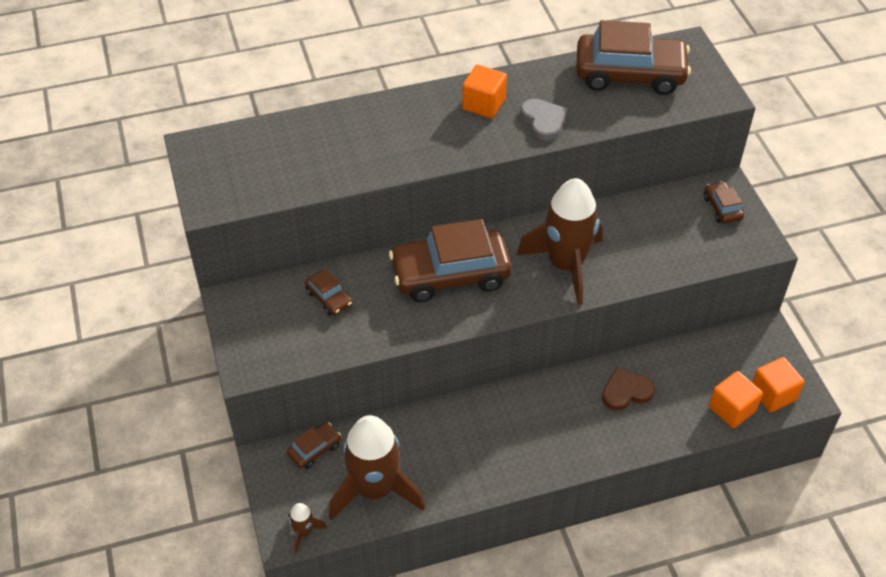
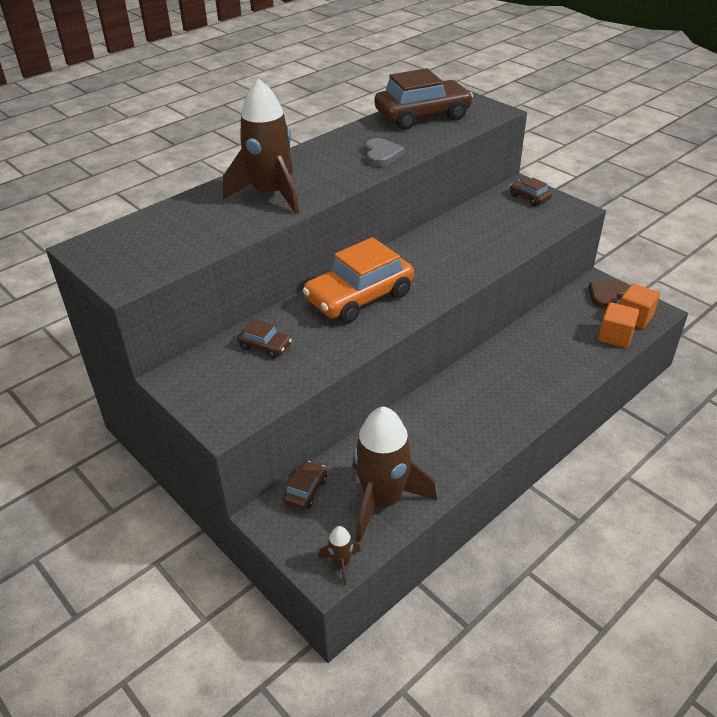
camera: 25 degrees left, 10 degrees down
(450, 274) = (359, 297): brown car -> orange car
(484, 104) = (325, 157): orange cube -> none
(543, 121) = (381, 155): grey heart -> grey heart turned 45 degrees clockwise
(565, 265) = (446, 263): brown rocket -> brown rocket (270, 194)
(626, 391) = (531, 353): brown heart -> brown heart (606, 295)

